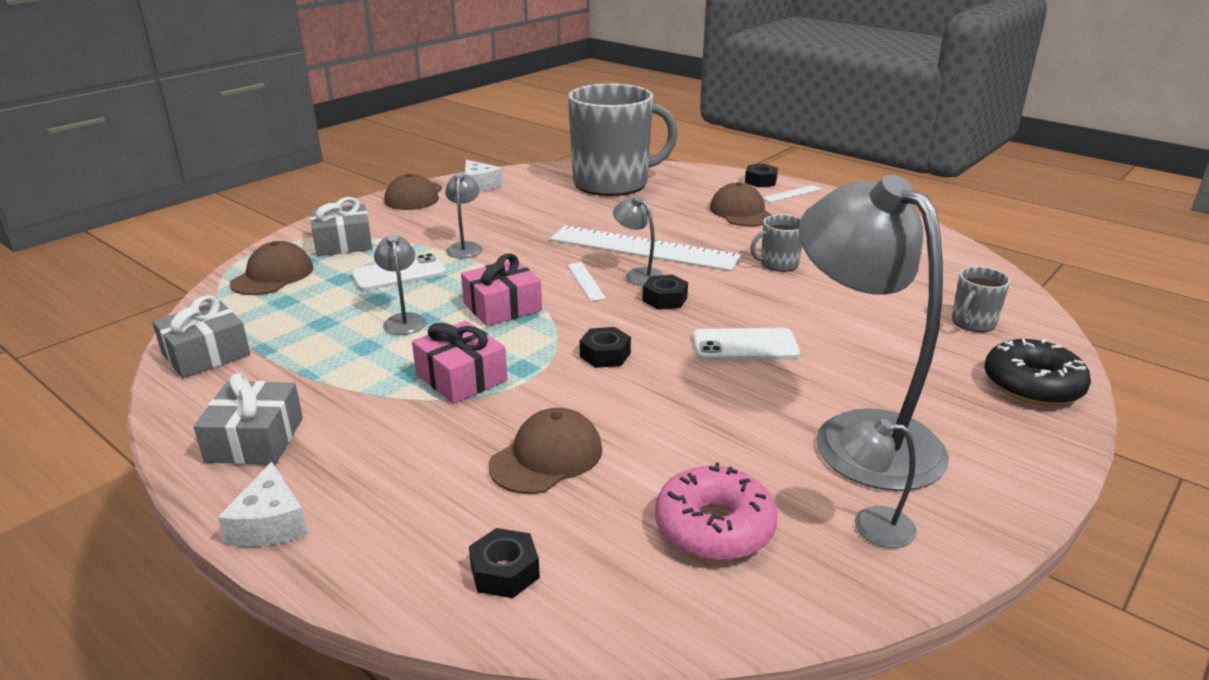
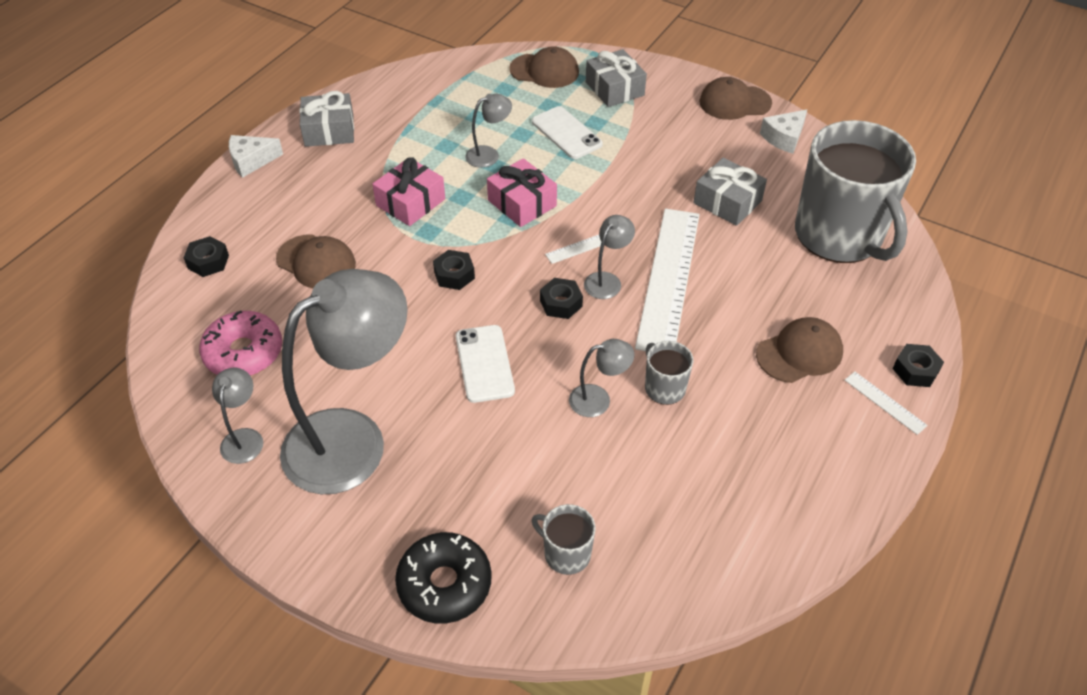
camera: 80 degrees right, 20 degrees up
(206, 354) = (424, 79): grey gift -> grey gift (727, 202)
(465, 247) = (630, 159): grey lamp -> grey lamp (598, 399)

